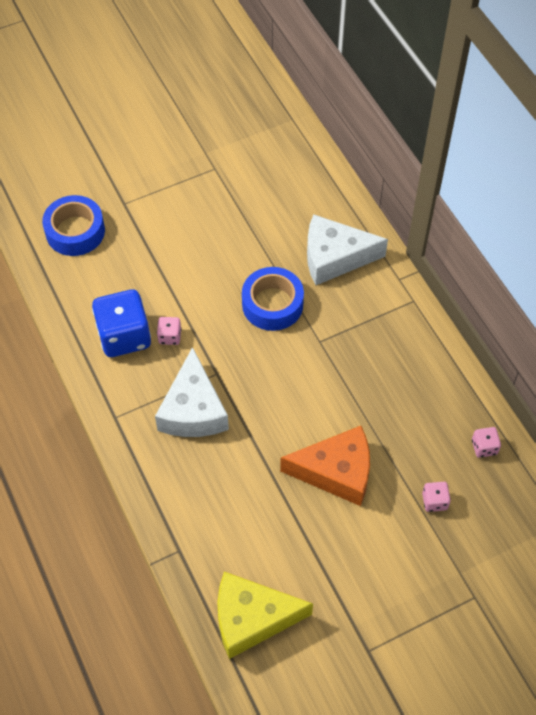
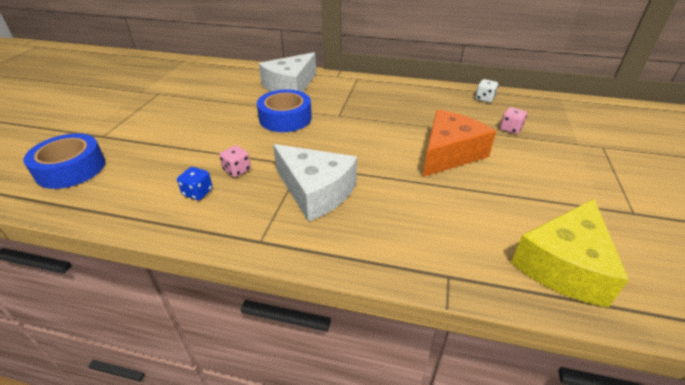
camera: 50 degrees left, 20 degrees down
(124, 336) = (198, 192): blue dice -> blue dice, size x0.46
(484, 447) = (484, 99): pink dice -> white dice

